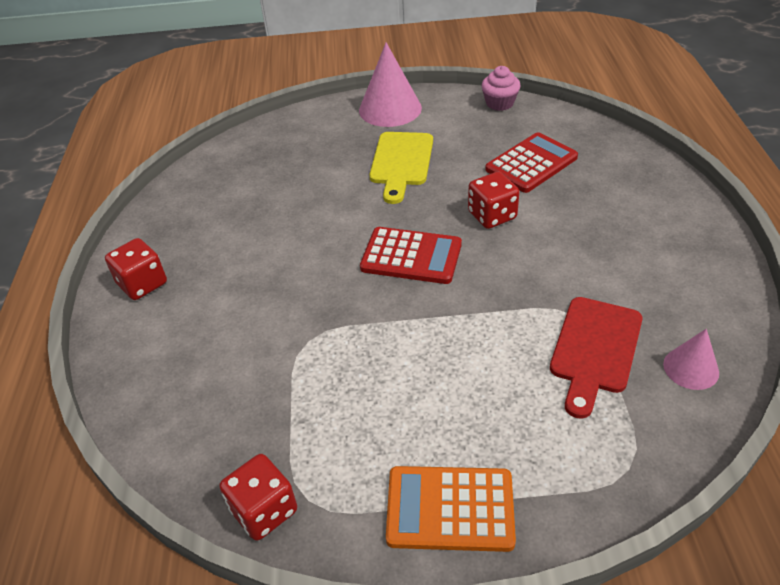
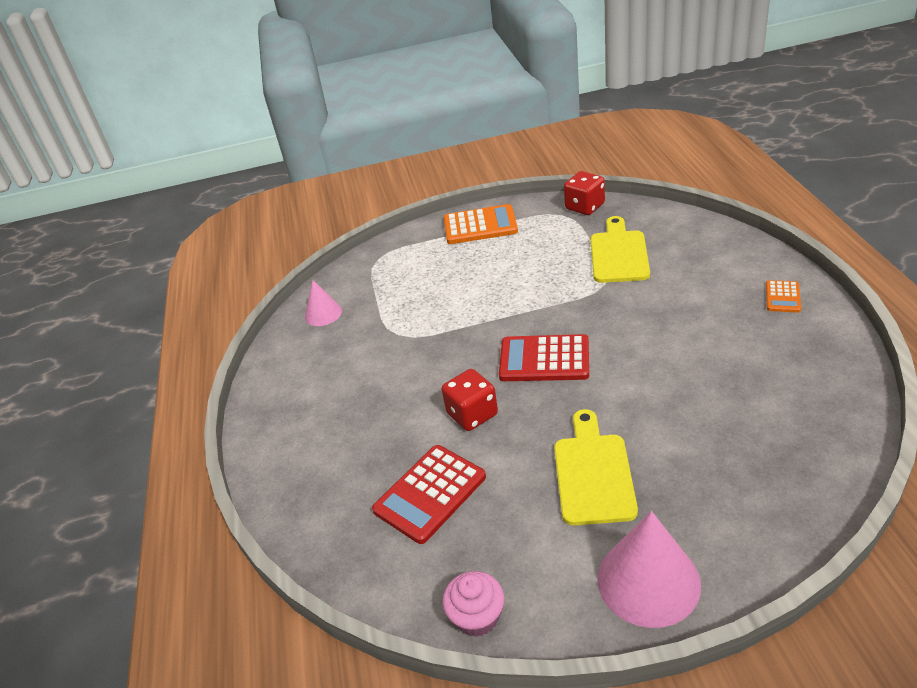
camera: 175 degrees right, 5 degrees down
(142, 284) = (782, 297): red dice -> orange calculator
(267, 387) = (618, 254): none -> yellow cutting board
(594, 350) = (387, 313): red cutting board -> none

